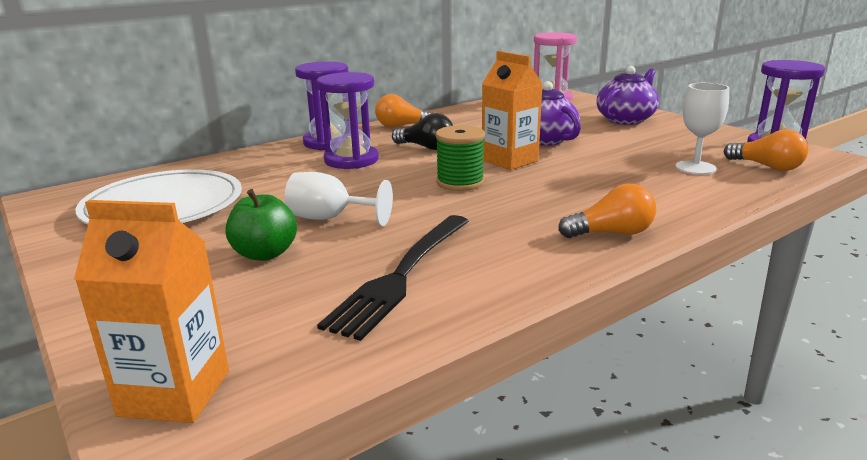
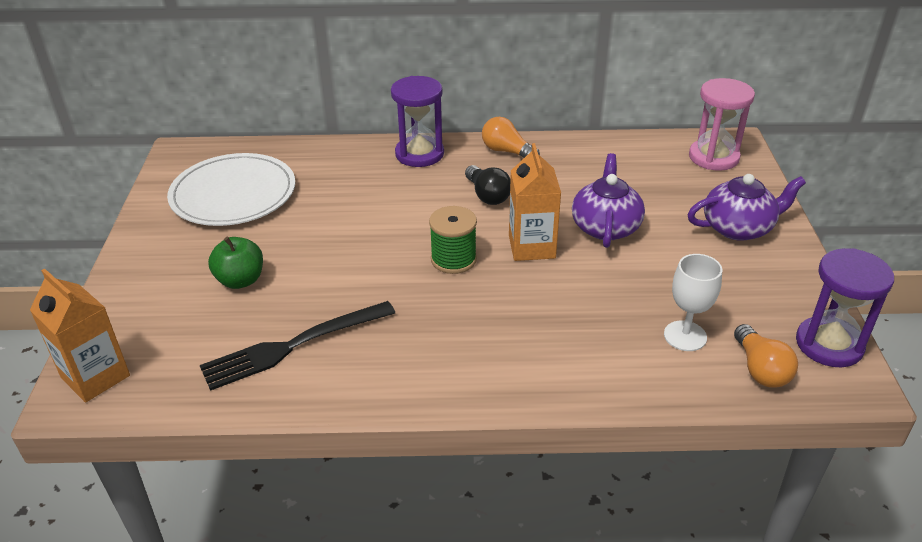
camera: 35 degrees right, 15 degrees up
(330, 218) = (315, 261): white goblet -> none
(351, 160) = (409, 189): purple hourglass -> none
(611, 233) = (482, 380): orange light bulb -> none

